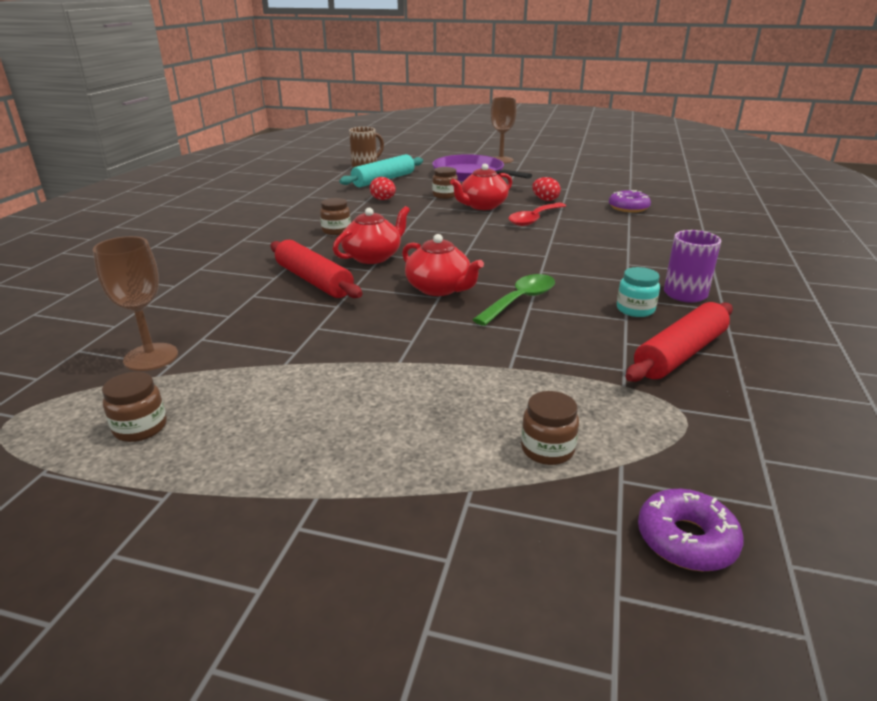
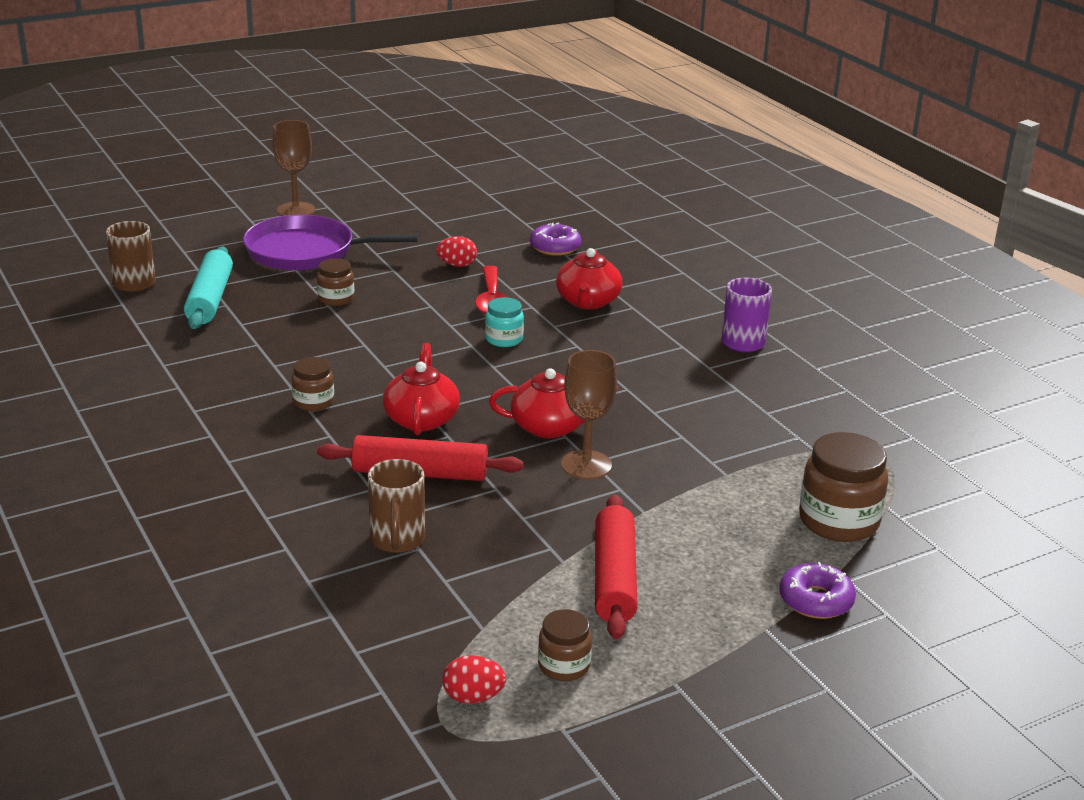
camera: 45 degrees left, 0 degrees up
(151, 357) = (440, 619): brown goblet -> brown goblet (586, 465)
(227, 306) = (397, 540): none -> brown mug
(383, 199) = (275, 333): red egg -> red egg (473, 697)
(482, 206) = (406, 300): red teapot -> red teapot (588, 302)
(520, 300) = (636, 408): green spoon -> none
(547, 449) = (838, 521): brown jar -> brown jar, size x1.78
(635, 309) = (730, 376): turquoise jar -> turquoise jar (504, 339)
(680, 354) = (812, 405): red rolling pin -> red rolling pin (614, 578)
(686, 539) = (971, 532): purple donut -> purple donut (816, 600)

